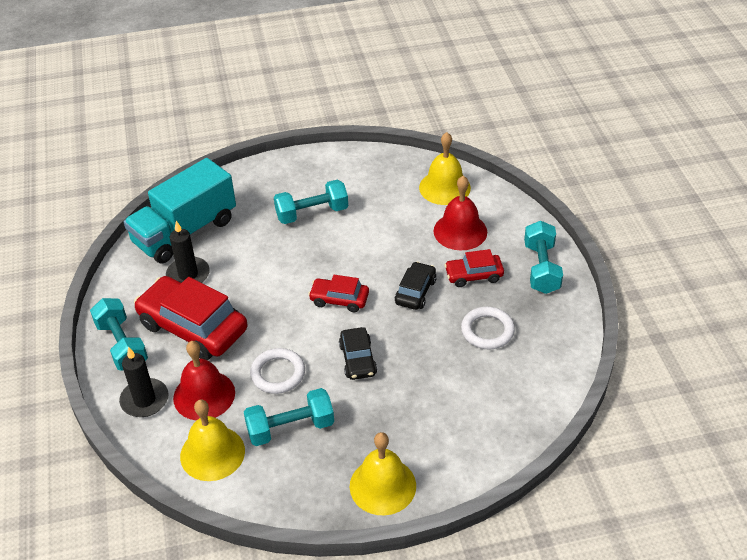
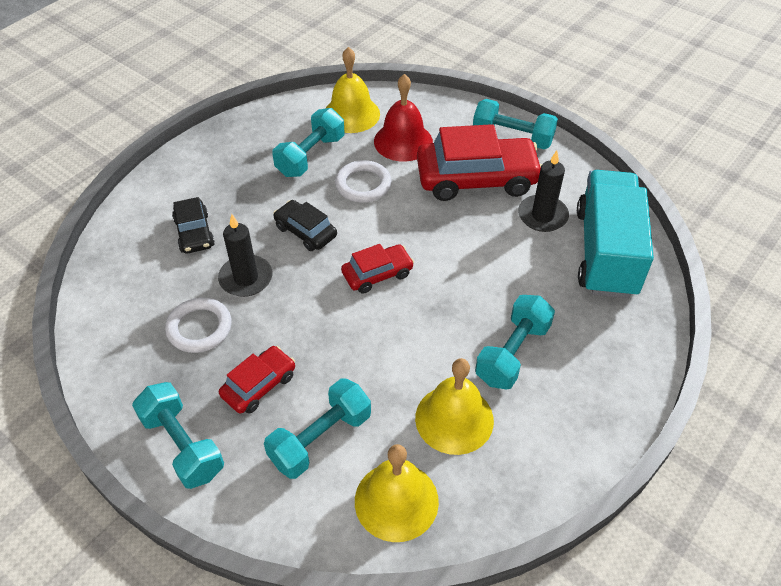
camera: 140 degrees right, 5 degrees up
(144, 400) = (442, 116): black candle -> black candle (246, 278)
(382, 486) = (202, 158): yellow bell -> yellow bell (454, 419)
(415, 291) = (308, 327): black car -> black car (194, 233)
(460, 231) = (320, 439): red bell -> turquoise dumbbell

